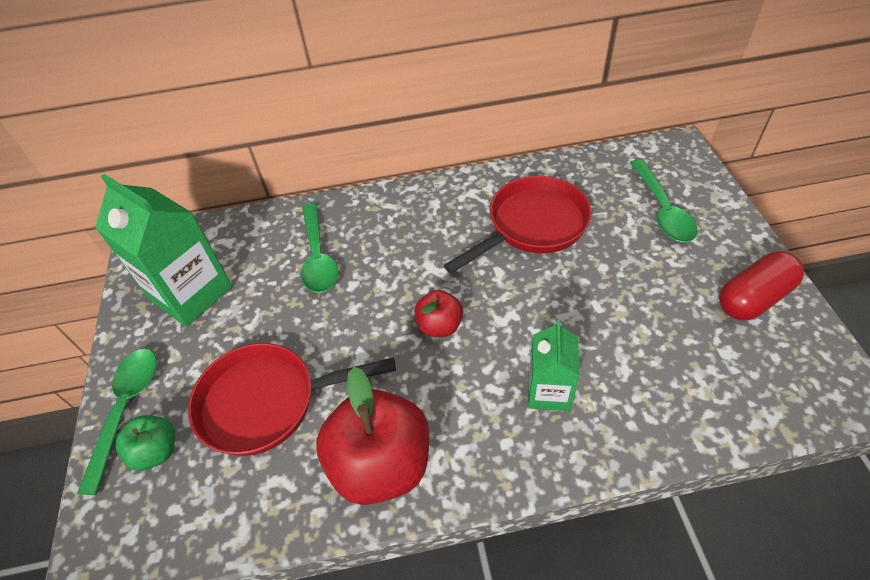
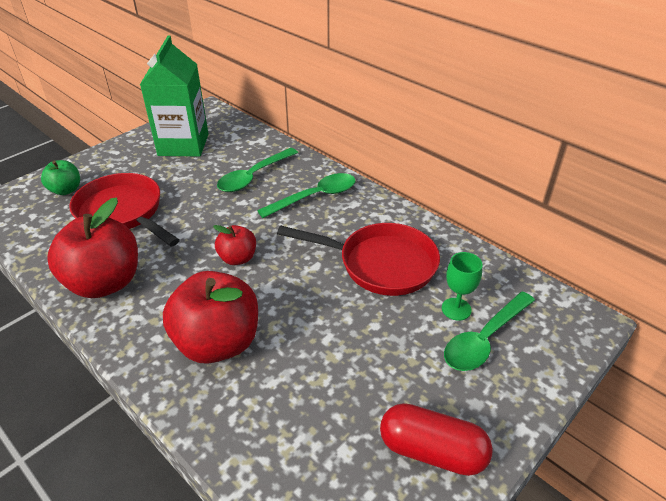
camera: 50 degrees right, 10 degrees down
(126, 409) = (87, 166): green spoon -> green spoon (315, 197)
(548, 391) = (218, 342): green carton -> red apple
(619, 208) = (456, 309): none -> green goblet

